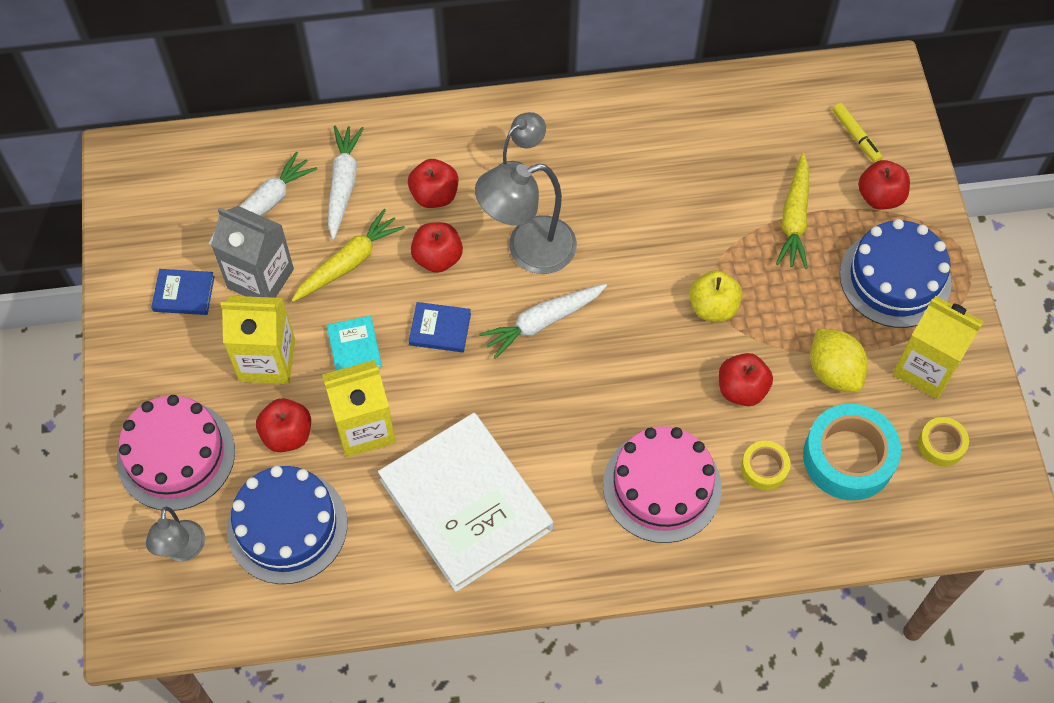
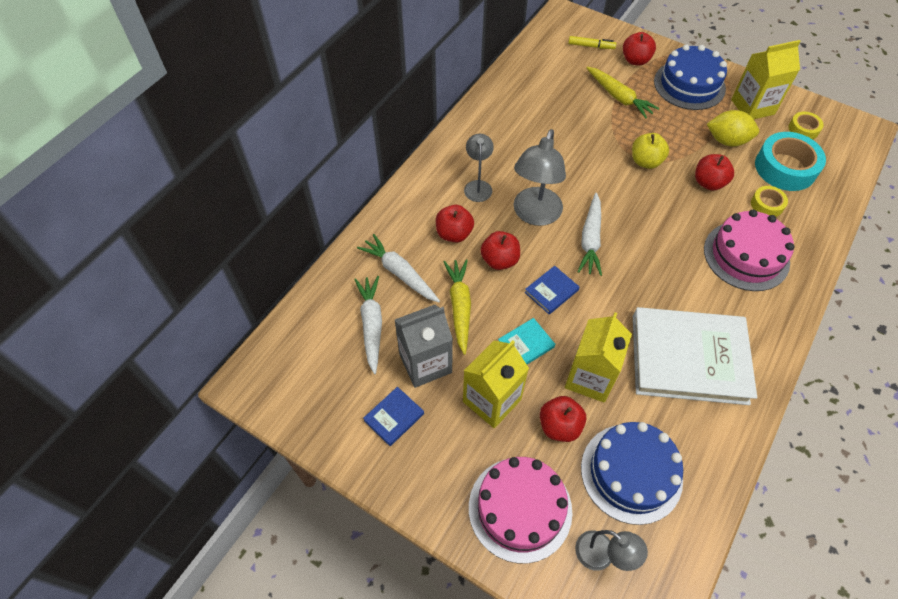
camera: 50 degrees left, 5 degrees down
(354, 348) = (526, 345): turquoise book -> turquoise book turned 60 degrees counterclockwise

